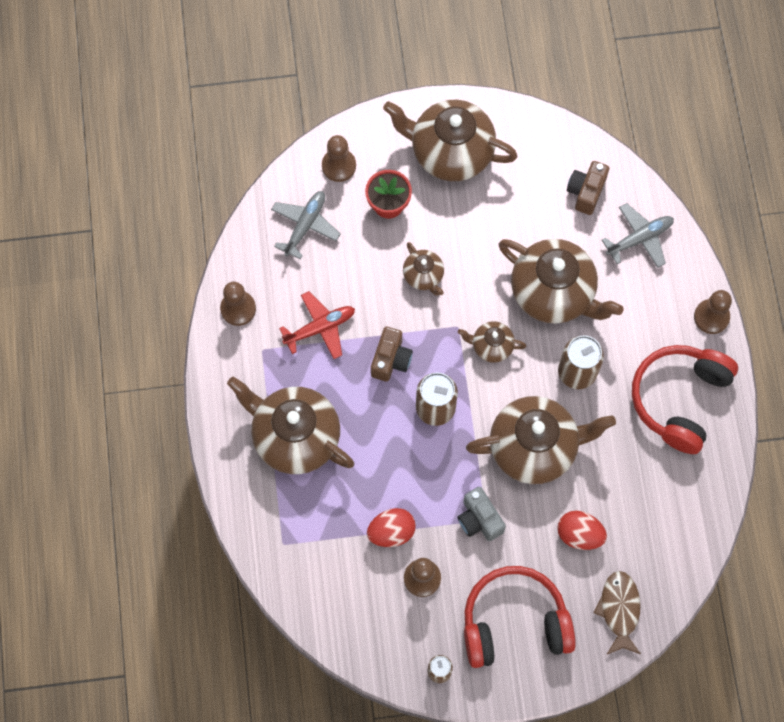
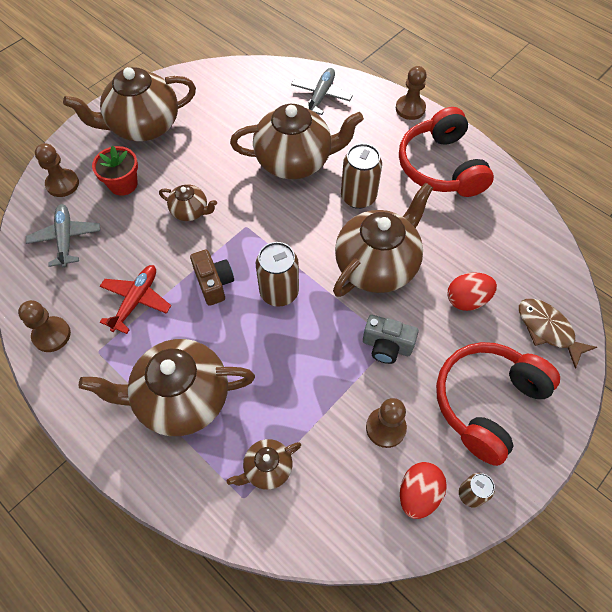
camera: 40 degrees left, 10 degrees down
(391, 532) = (328, 411): red egg -> red egg (418, 494)
(491, 346) = (282, 222): brown teapot -> brown teapot (267, 468)
(586, 192) = (260, 93): brown camera -> none

